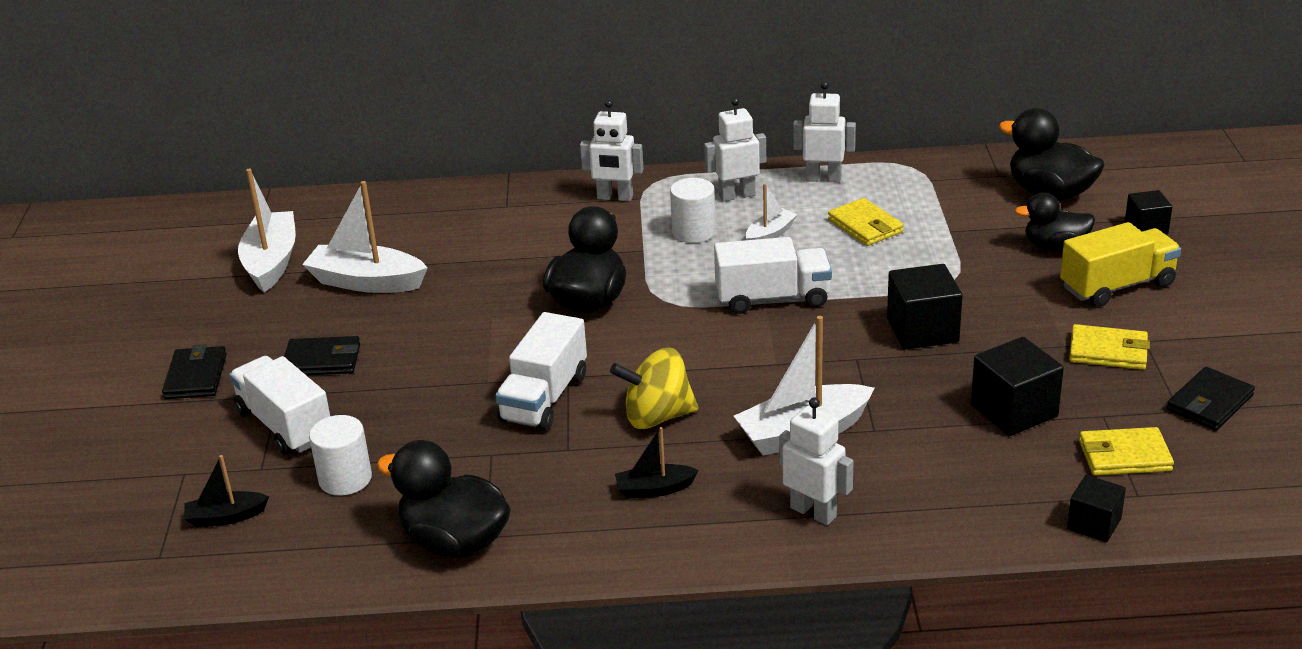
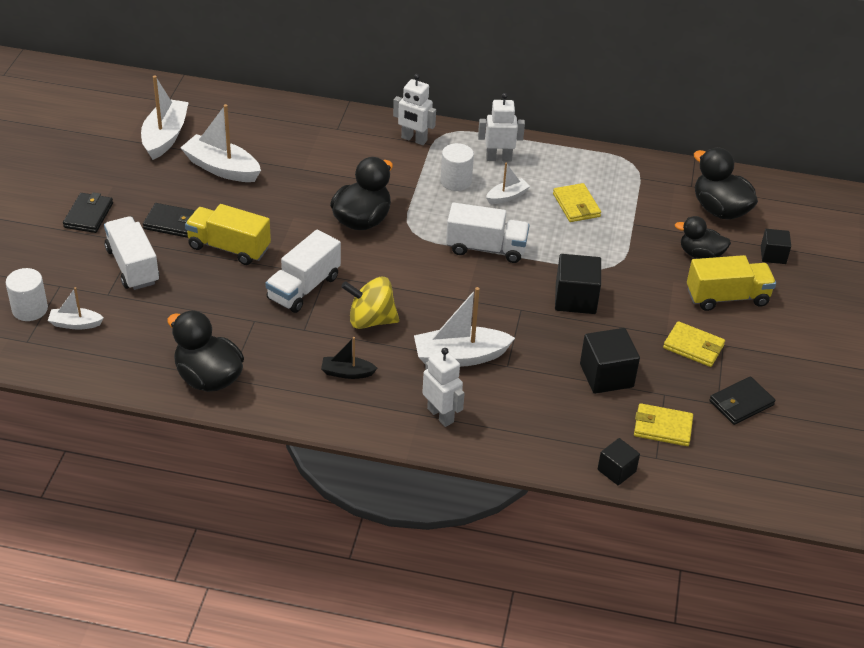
camera: 10 degrees right, 10 degrees up
(226, 517) = (75, 324): black boat -> white boat
(345, 479) = (157, 315): white cylinder -> white cylinder (30, 309)
(416, 373) = (229, 248): none -> yellow truck
(823, 178) = (565, 158): white robot -> none

